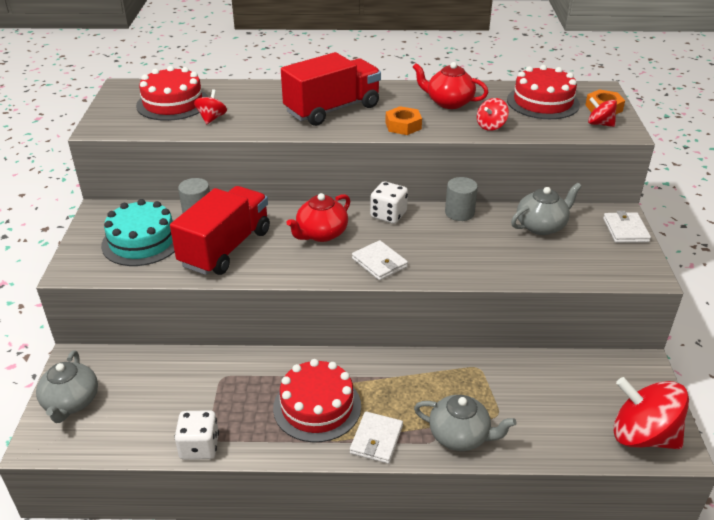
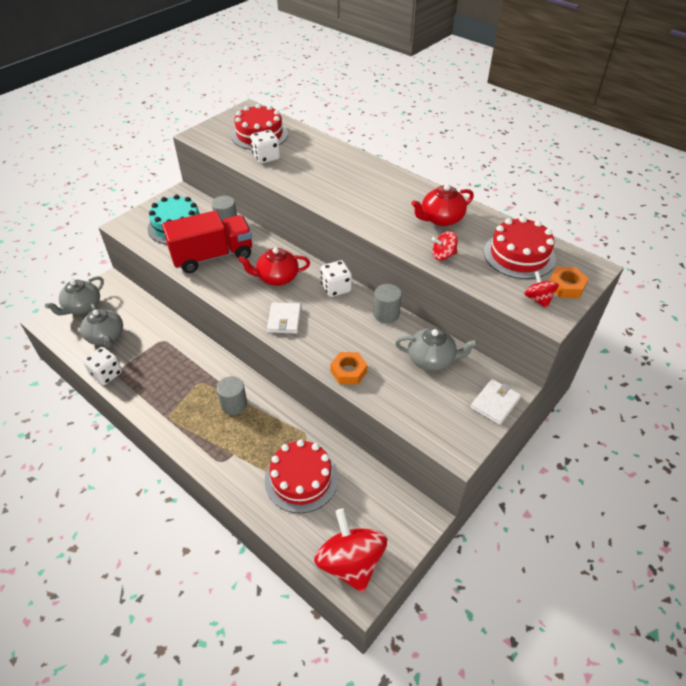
camera: 40 degrees right, 10 degrees up
(212, 118) = (266, 157): red spinning top -> white dice
(317, 407) = (186, 393): red cake -> red cake (301, 479)
(332, 109) = (349, 185): red truck -> none
(376, 439) = (192, 436): white wallet -> none
(379, 386) = (234, 404): none -> grey cylinder
(403, 126) = (378, 222): orange nut -> orange nut (348, 371)
(448, 102) = (441, 219): red teapot -> red teapot turned 90 degrees counterclockwise
(460, 436) = (238, 470): grey teapot -> grey teapot (106, 337)

